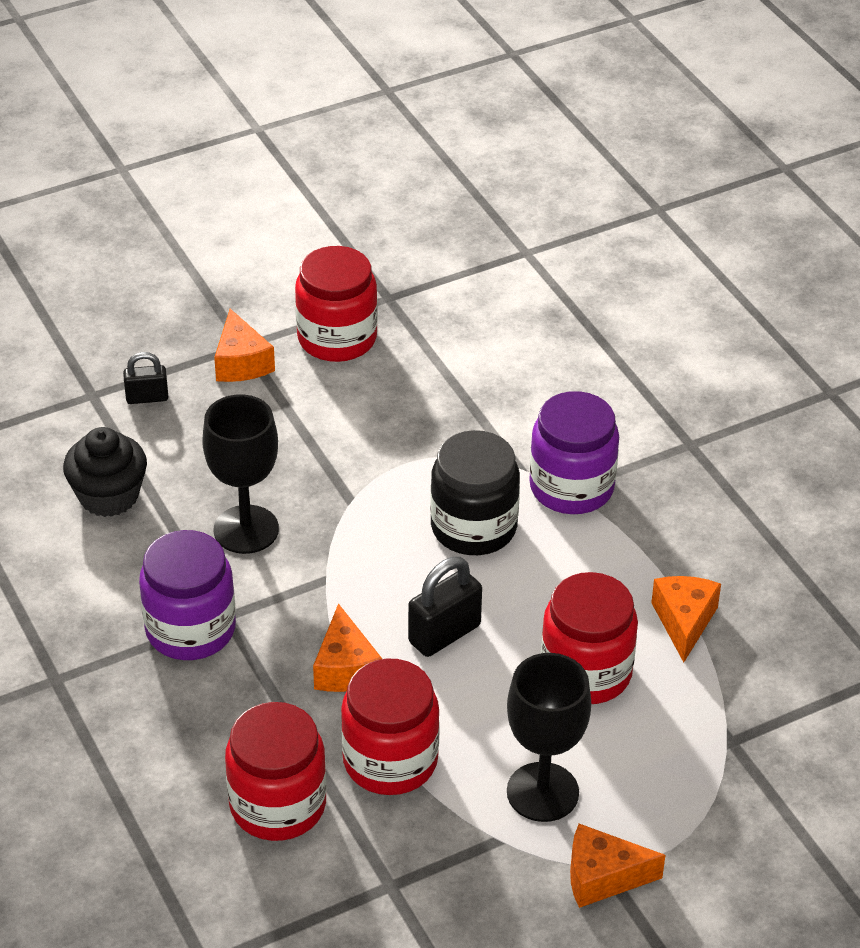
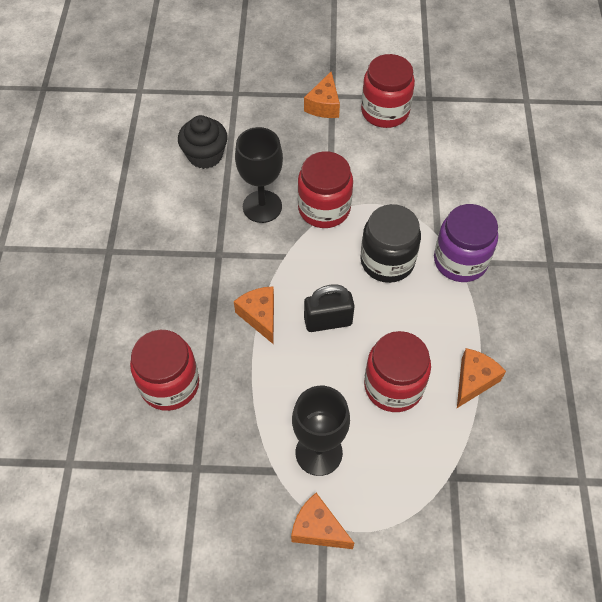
camera: 30 degrees right, 15 degrees up
(147, 397) = (262, 106): black padlock -> none
(190, 629) = (195, 254): purple jar -> none
(345, 668) = (260, 316): orange cheese -> orange cheese turned 135 degrees clockwise
(390, 760) = (247, 387): red jar -> red jar (324, 208)

